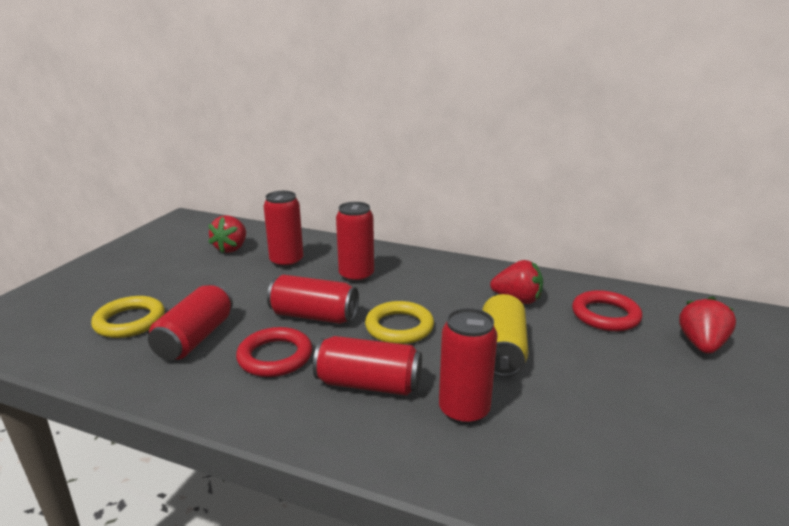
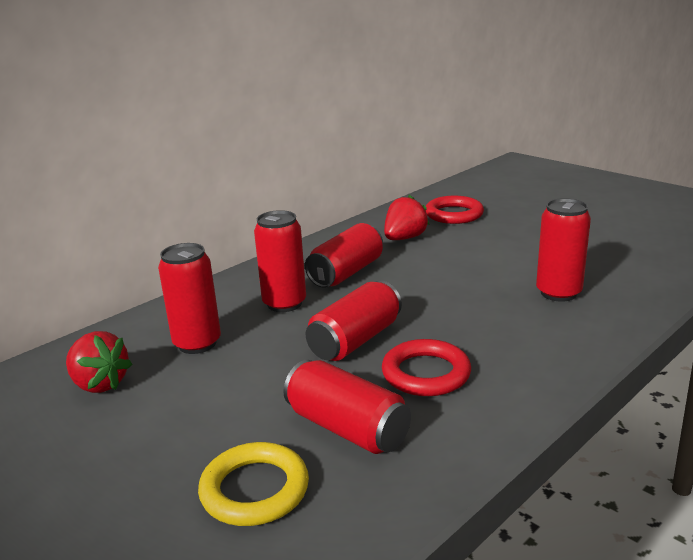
camera: 65 degrees left, 0 degrees up
(368, 384) = (502, 327): red can -> red can (346, 273)
(399, 327) = (413, 297): yellow ring -> none
(501, 351) = (481, 262): yellow can -> none
(701, 345) = (512, 198): red strawberry -> none

